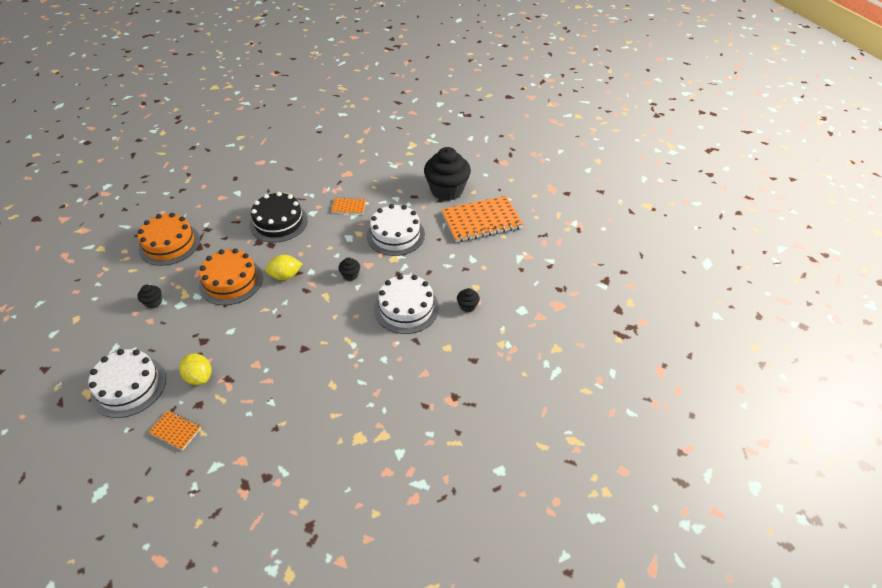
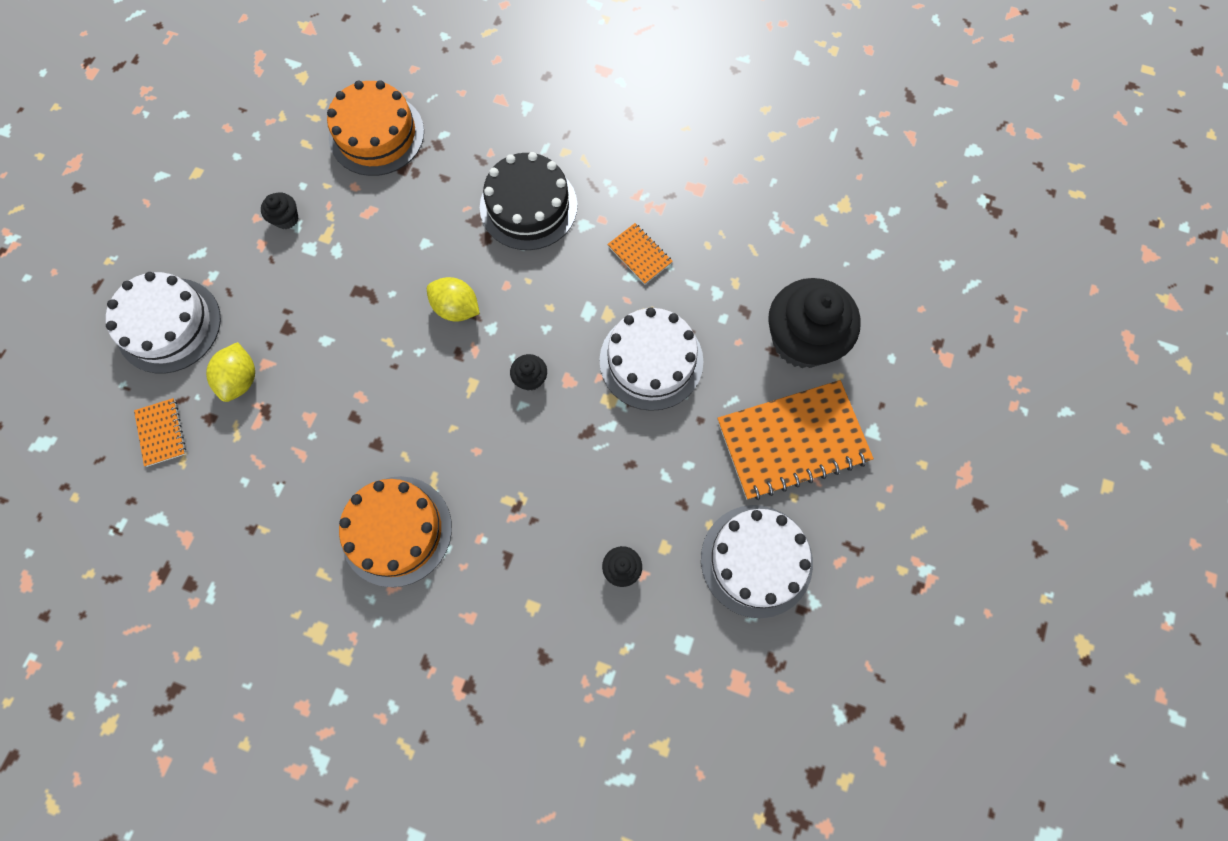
camera: 45 degrees right, 25 degrees up
(231, 281) = (390, 260): orange cake -> orange cake (396, 530)
(406, 308) = (545, 497): white cake -> white cake (756, 560)
(481, 221) = (792, 441): orange notebook -> orange notebook turned 45 degrees counterclockwise

